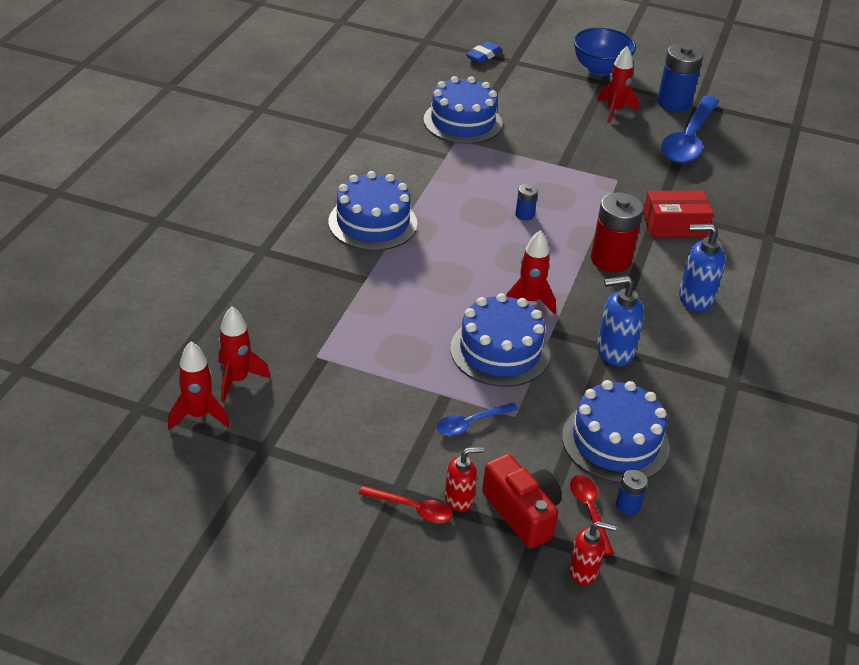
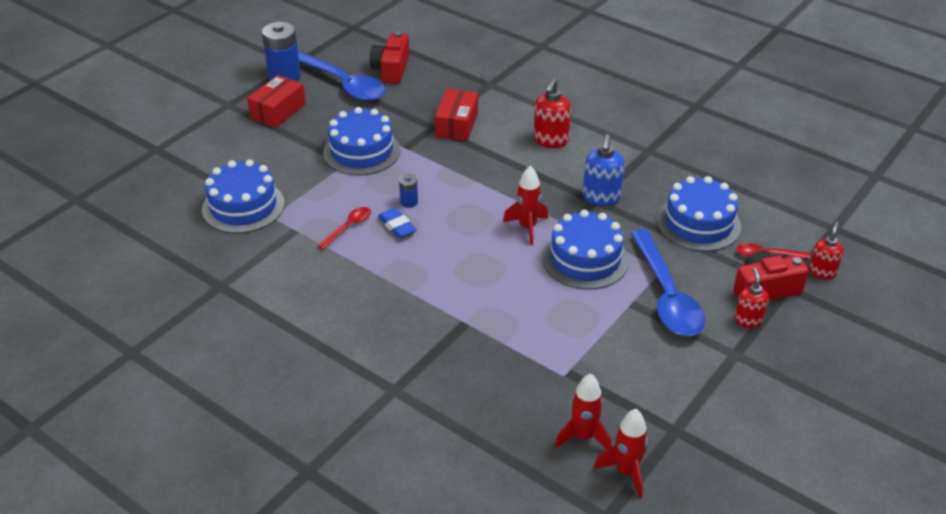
camera: 70 degrees left, 0 degrees up
(372, 223) = (381, 301): blue cake -> blue cake (361, 151)
(412, 509) = (755, 349): red spoon -> red spoon (348, 227)
(470, 423) = (667, 295): blue spoon -> blue spoon, size x2.14
(483, 55) = (133, 166): blue eraser -> blue eraser (397, 226)
(600, 69) = (205, 101): blue bowl -> none
(611, 259) = (488, 170): red battery -> none
(614, 111) = (278, 111): red rocket -> red box
(628, 505) = (762, 234): blue battery -> none
(694, 298) = (550, 141): blue soap dispenser -> red soap dispenser
(739, 165) = (391, 69): none -> red camera

